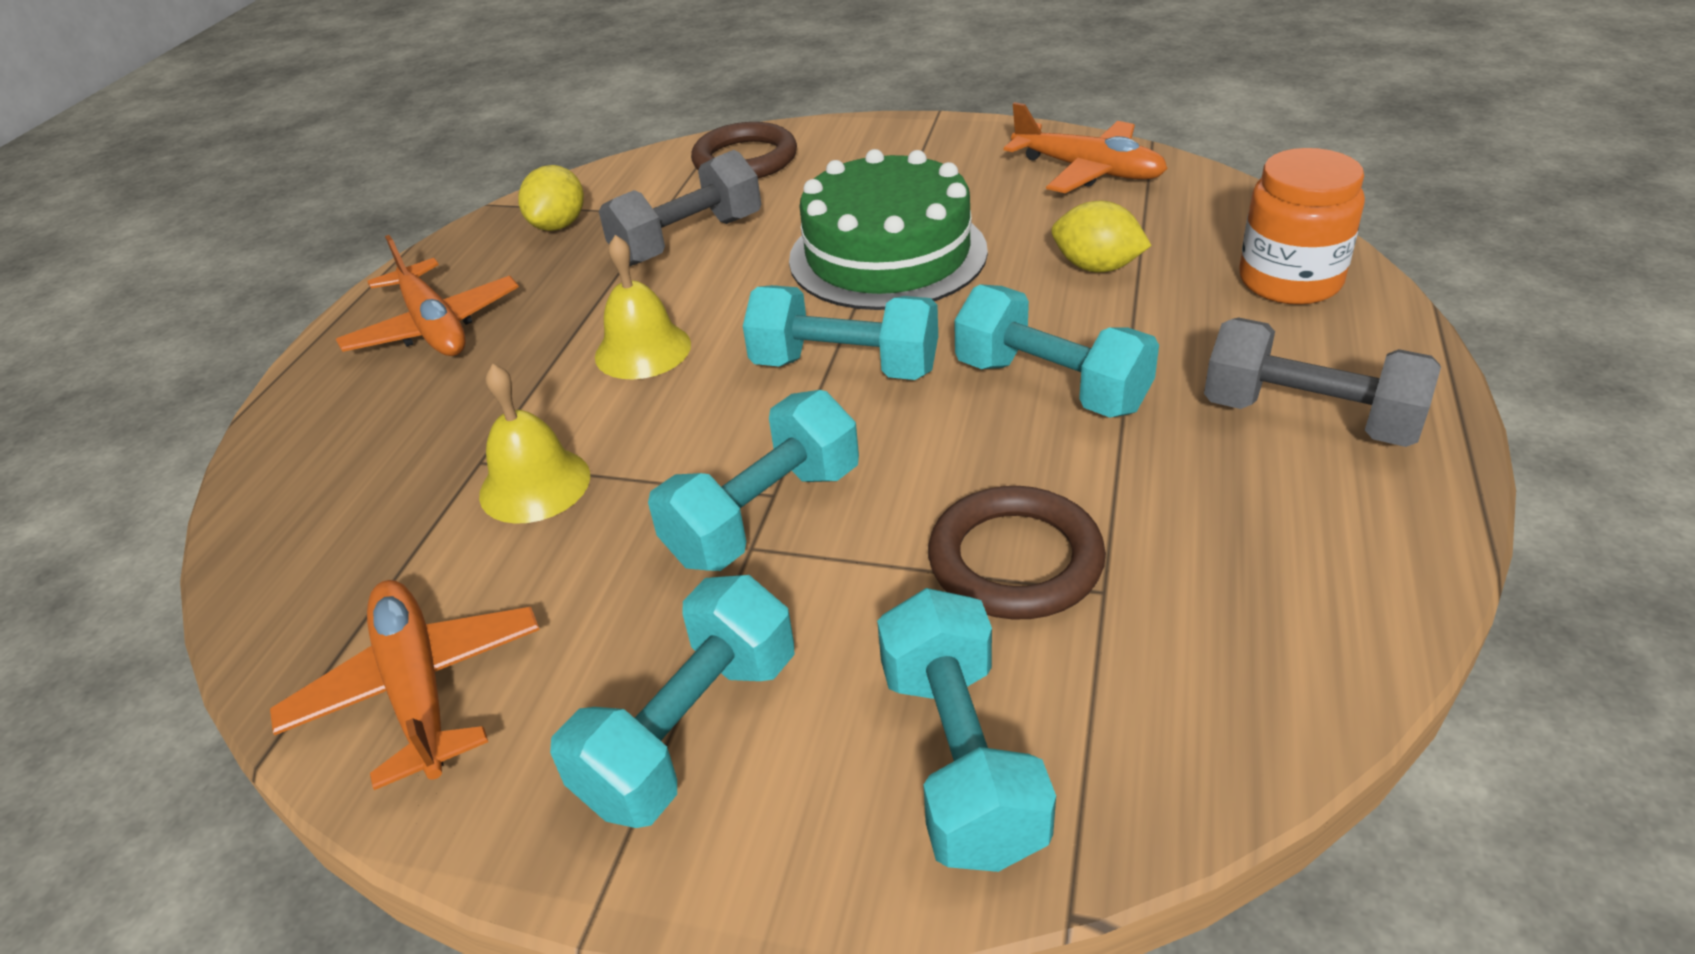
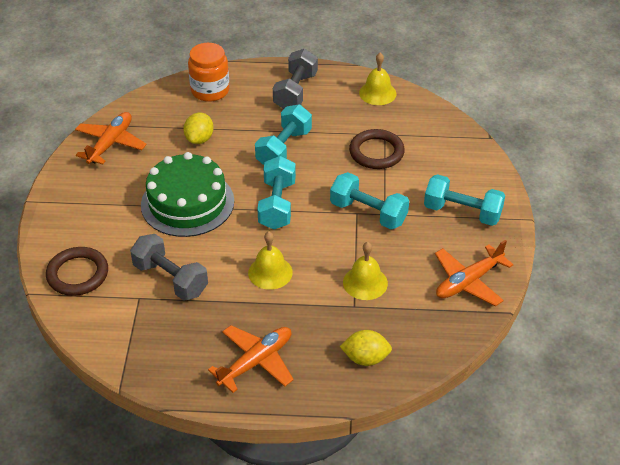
camera: 105 degrees left, 5 degrees up
(559, 225) = (150, 341): yellow lemon -> yellow lemon (365, 358)
(960, 760) = (453, 158): turquoise dumbbell -> none
(1331, 599) = (377, 93): none -> yellow bell

